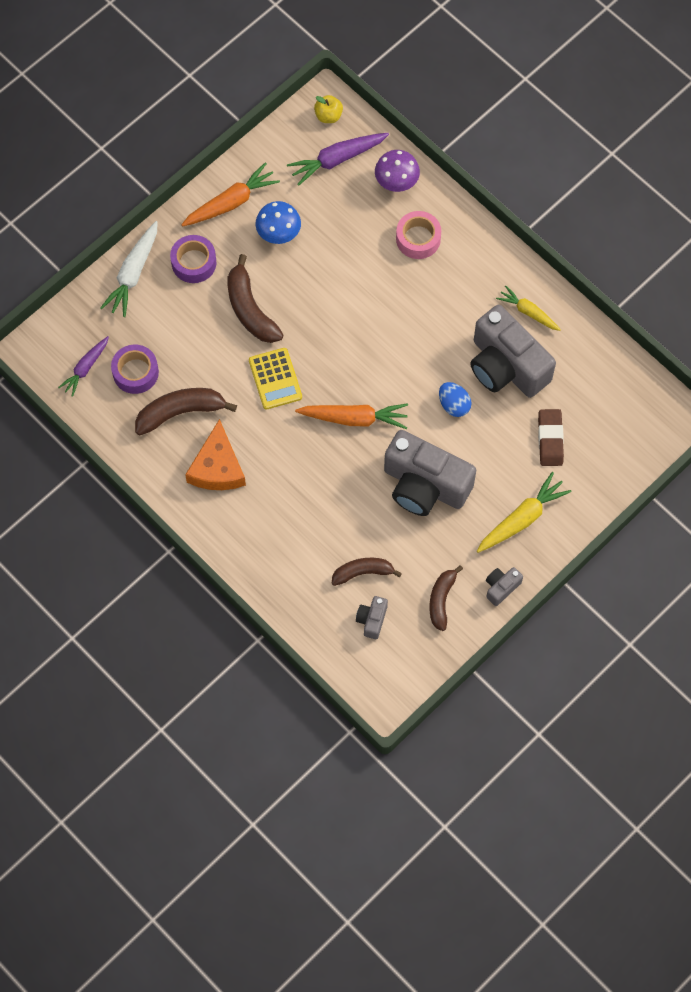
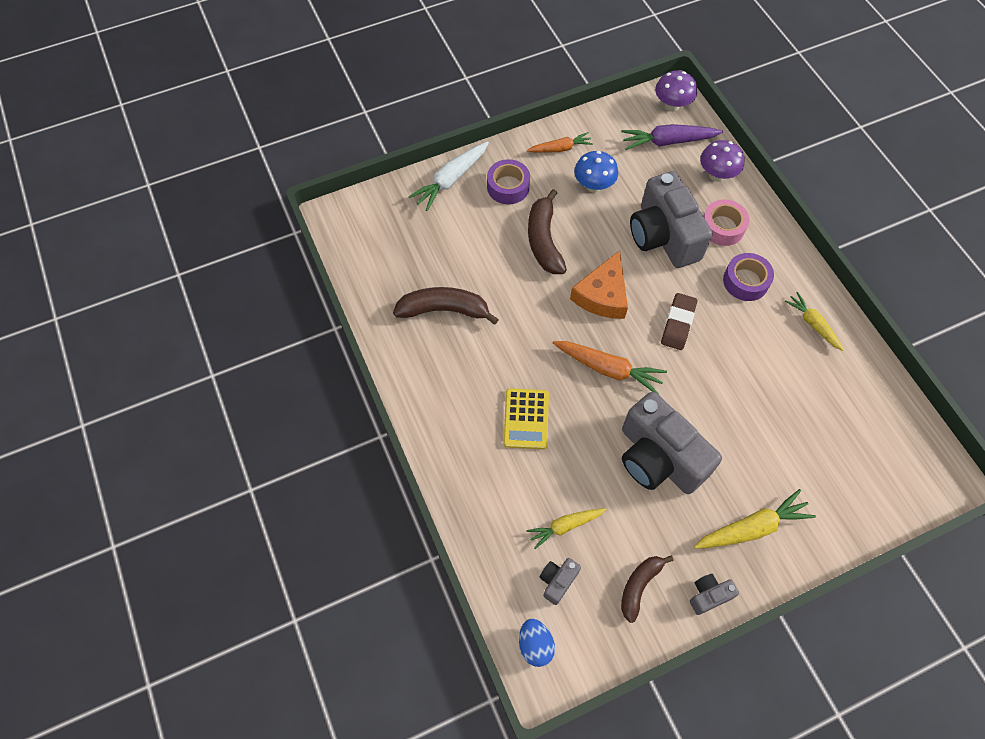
camera: 20 degrees right, 5 degrees down
(85, 368) = (374, 244): purple carrot -> none
(135, 372) = (417, 262): purple tape -> purple tape (745, 281)
(217, 467) = (458, 371): orange cheese -> orange cheese (602, 295)
(231, 202) = (560, 148): orange carrot -> orange carrot, size x0.66
(275, 379) = (544, 308): yellow calculator -> yellow calculator (526, 419)
(328, 116) = (672, 106): yellow apple -> purple mushroom
(363, 572) = (565, 526): brown banana -> yellow carrot
(454, 405) = (712, 388): blue egg -> blue egg (535, 645)
(506, 366) = (777, 368): grey camera -> grey camera (663, 236)
(550, 439) = (804, 454): brown eraser -> brown eraser (678, 323)

